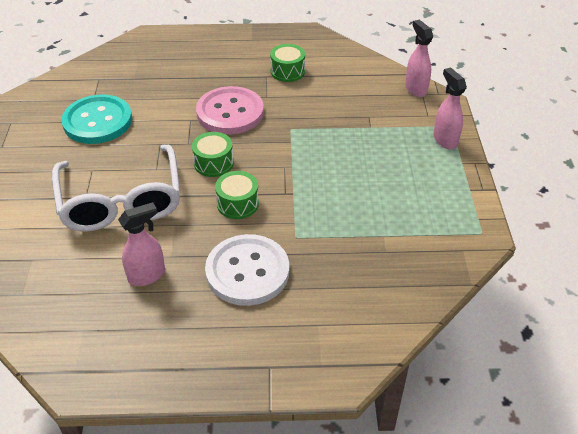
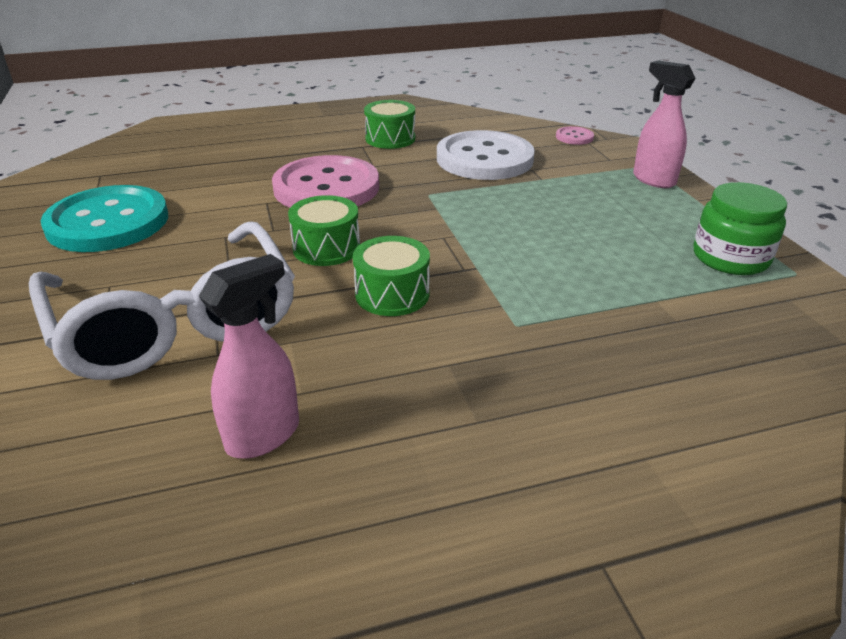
camera: 15 degrees left, 10 degrees down
(247, 271) = (461, 391): white button -> white button (484, 159)
(415, 89) = (574, 137): pink spray bottle -> pink button
(449, 214) = (730, 258): none -> green jar

